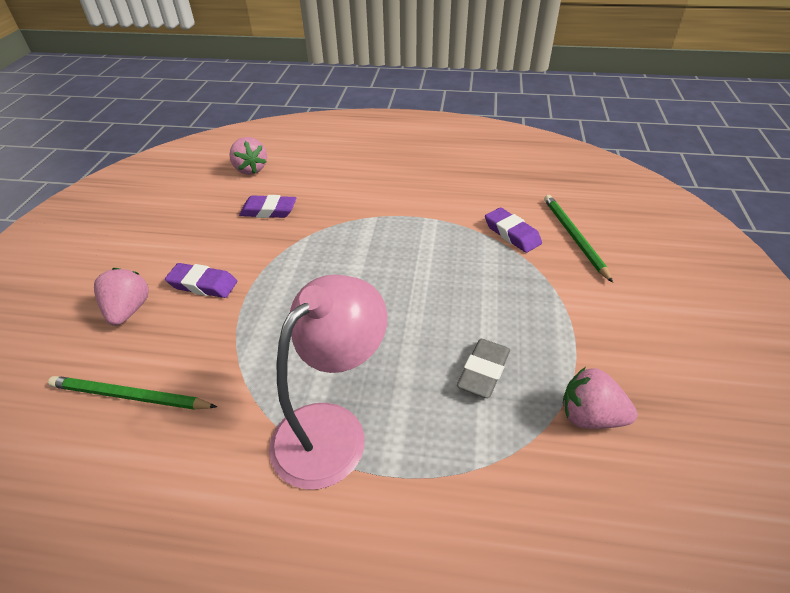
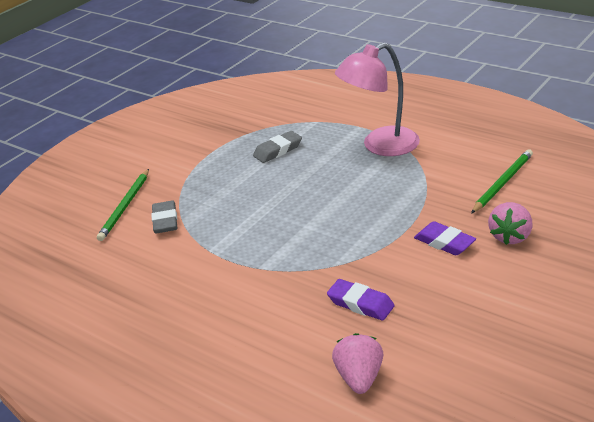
camera: 150 degrees left, 10 degrees down
(130, 396) = (503, 183): green pencil -> green pencil turned 90 degrees counterclockwise
(512, 234) = (165, 221): purple eraser -> grey eraser
(590, 416) = (244, 125): pink strawberry -> none

